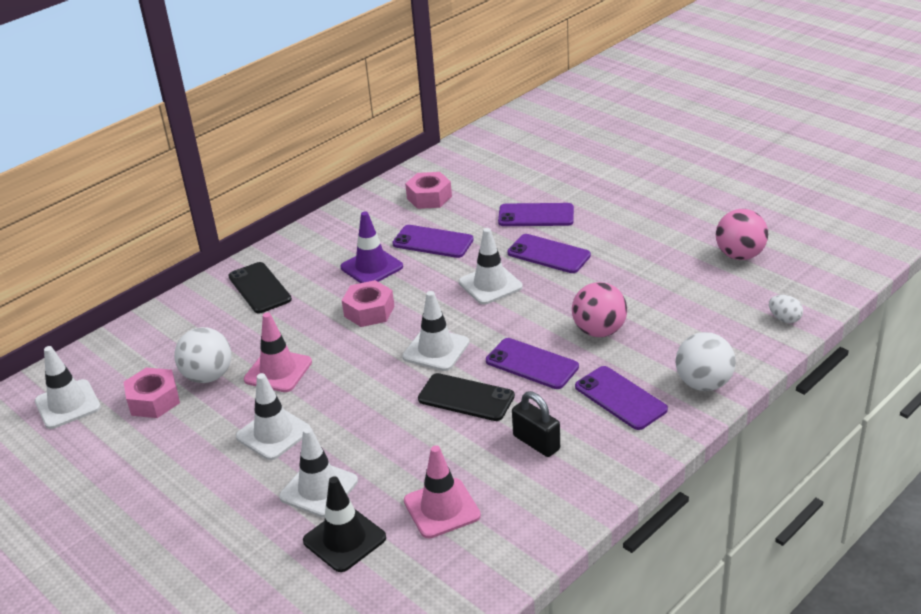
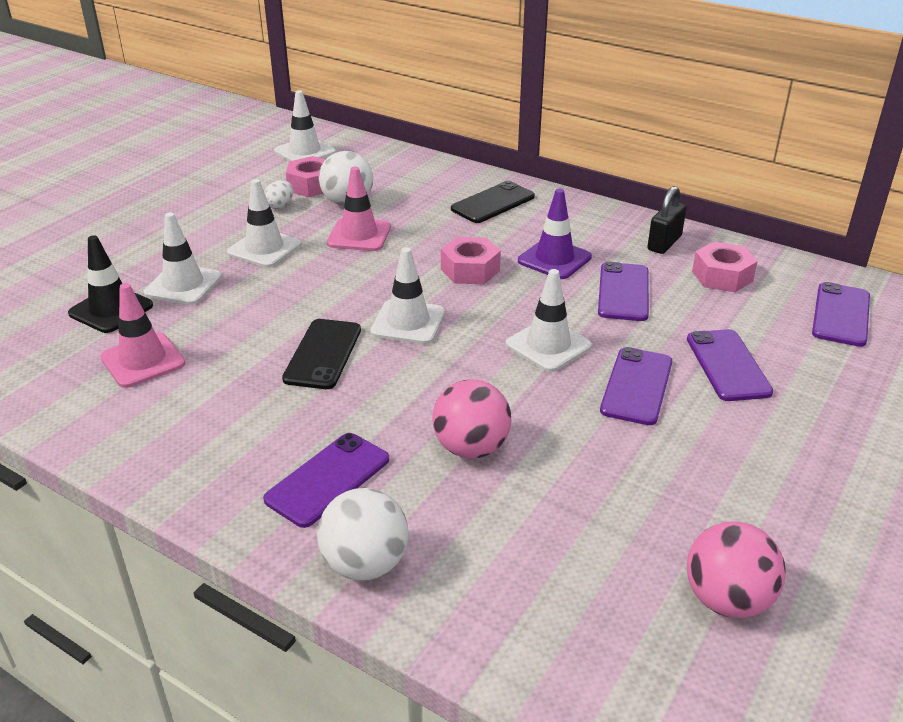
camera: 75 degrees right, 0 degrees up
(532, 364) = (391, 396): purple phone -> purple phone (841, 315)
(536, 442) = (242, 415): black padlock -> black padlock (664, 243)
(784, 319) = (553, 667): white egg -> white egg (280, 206)

